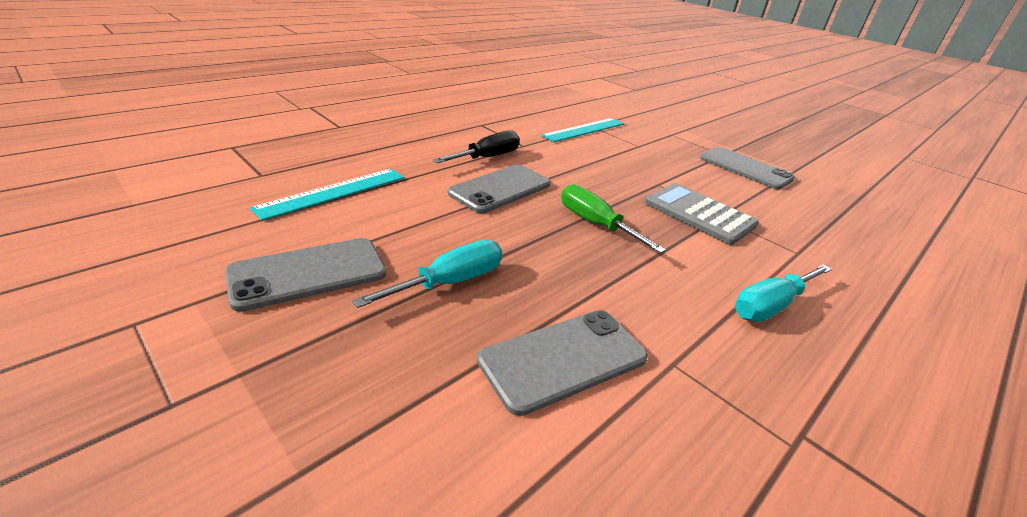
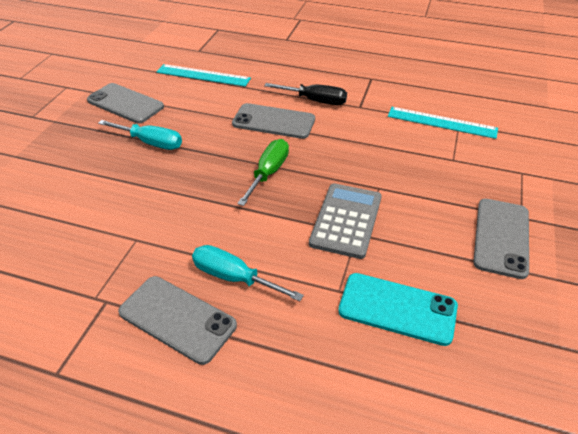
camera: 65 degrees right, 10 degrees up
(563, 359) = (114, 198): grey phone -> grey phone (177, 319)
(824, 235) = (397, 309): none -> turquoise phone

